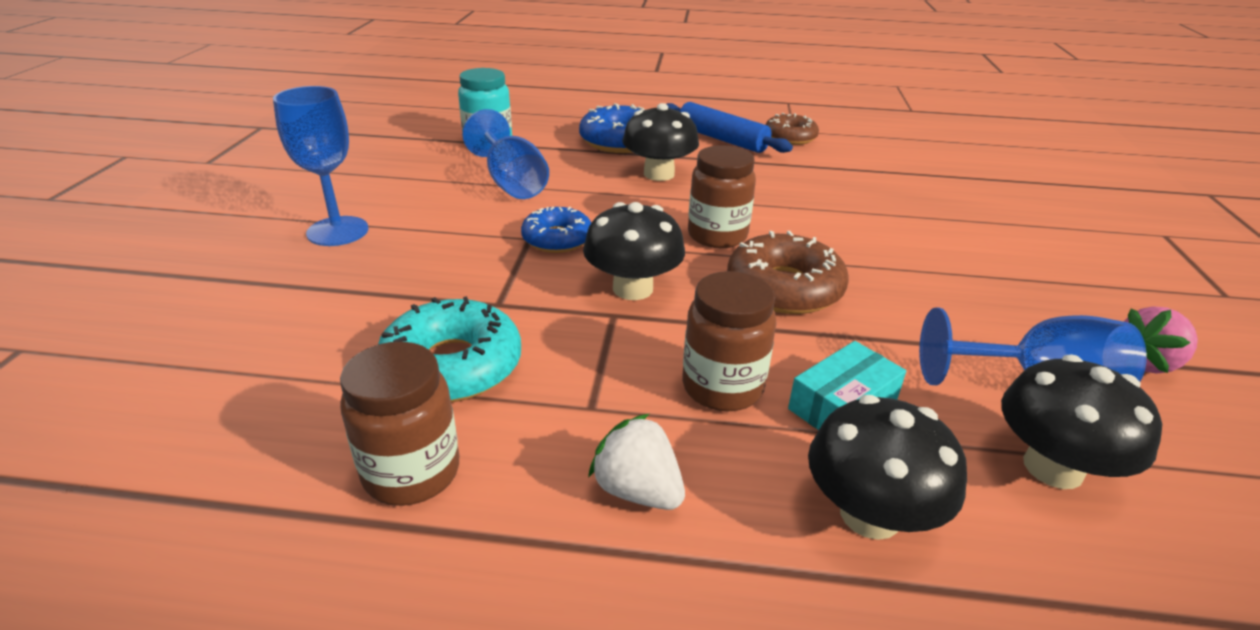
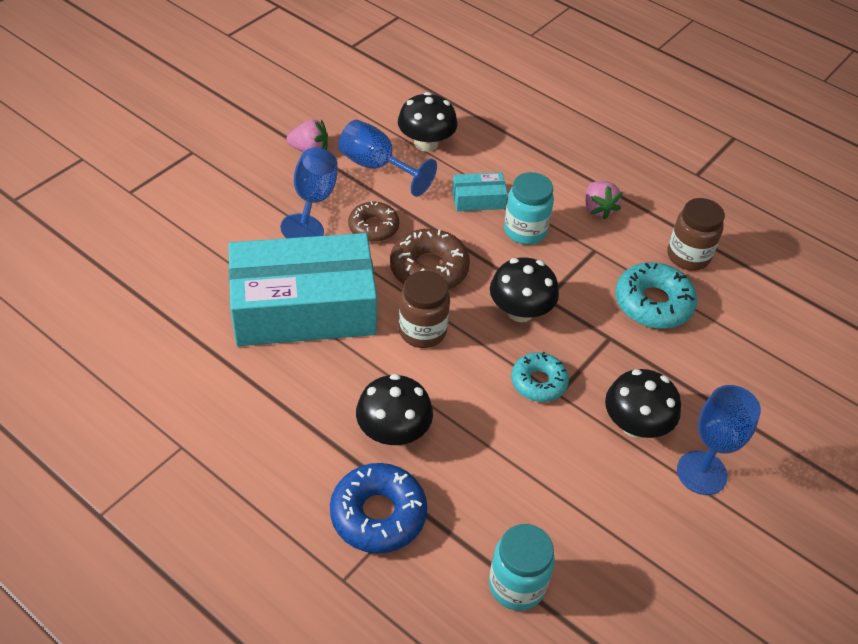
camera: 150 degrees left, 15 degrees up
(511, 183) = (533, 482): blue goblet -> blue goblet (313, 201)
(557, 239) = (538, 382): blue donut -> turquoise donut
(637, 490) = (598, 209): white strawberry -> pink strawberry
(722, 139) = (273, 465): blue rolling pin -> none
(722, 387) = (525, 231): brown jar -> turquoise jar
(790, 137) = (203, 434): brown donut -> brown donut (373, 227)
(847, 214) = (303, 308): none -> turquoise box
(870, 514) = (517, 163): black mushroom -> black mushroom (635, 425)

